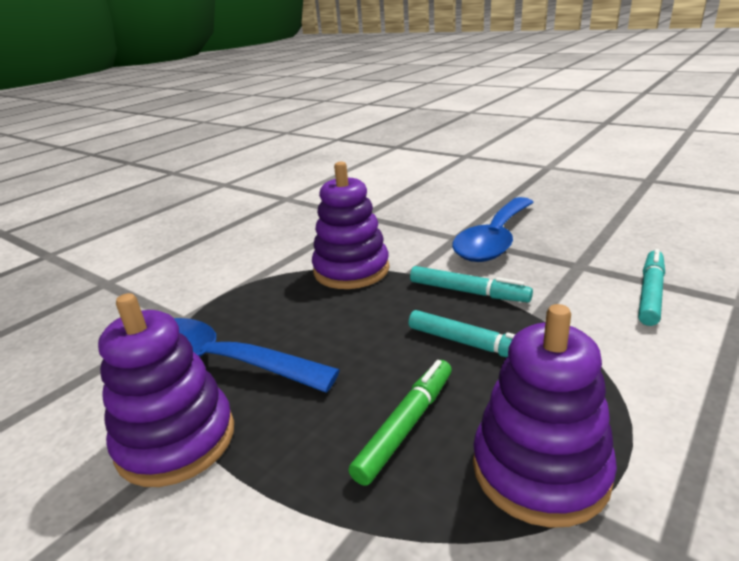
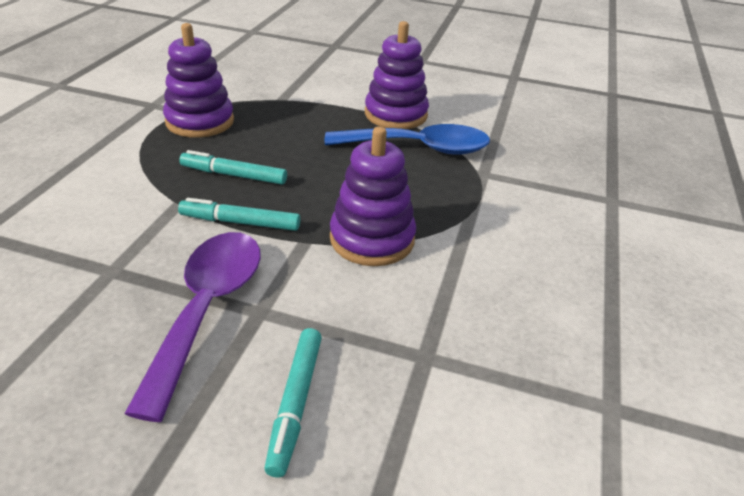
camera: 155 degrees right, 10 degrees up
(406, 425) = (272, 130): green marker -> none
(494, 240) = (207, 309): blue spoon -> purple spoon
(650, 293) = (58, 237): turquoise marker -> turquoise marker (295, 403)

